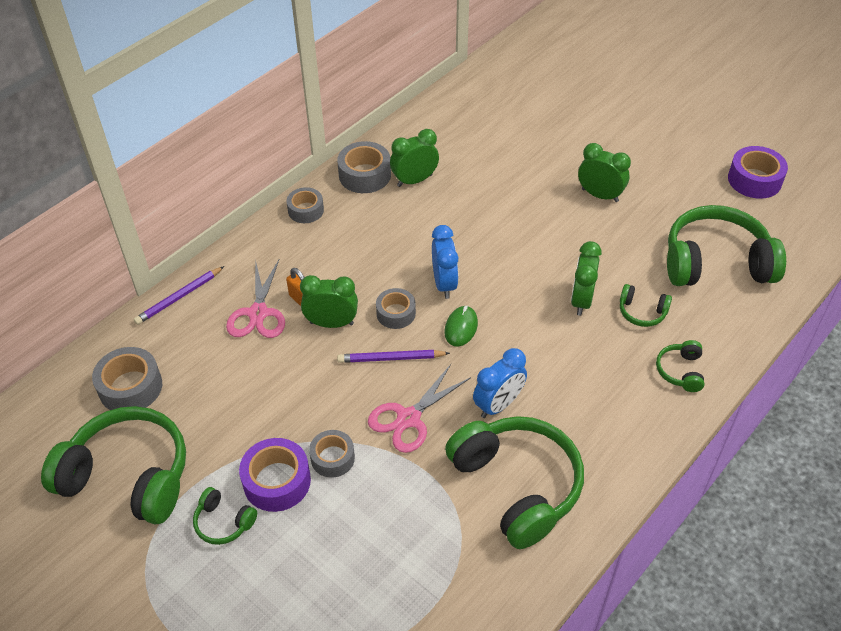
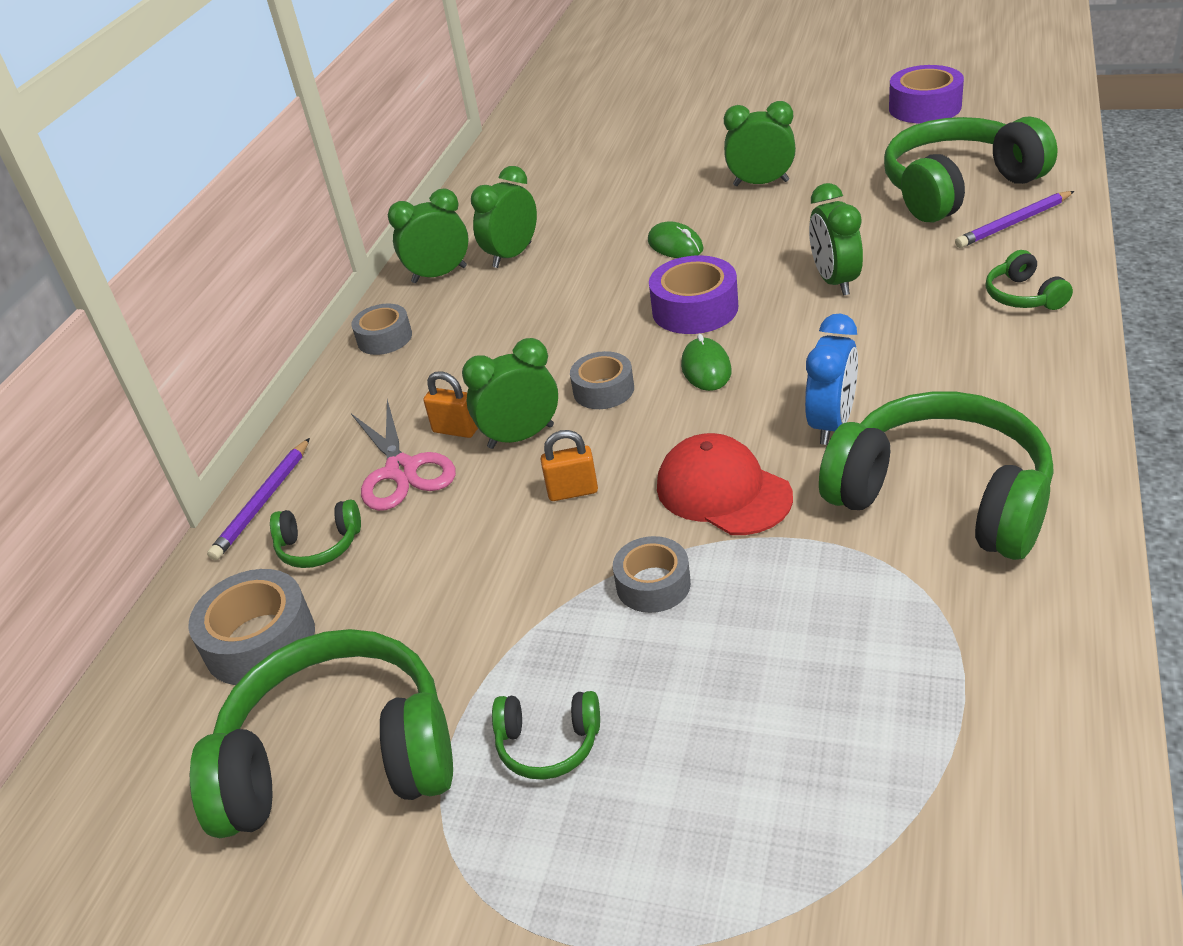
camera: 20 degrees left, 10 degrees down
(277, 481) = (591, 651): purple tape -> purple tape (695, 309)
(333, 376) = (573, 491): none -> orange padlock
(365, 175) = (439, 275): grey tape -> green clock
(391, 358) = (639, 438): purple pencil -> purple pencil (1013, 223)
(408, 418) = (723, 491): pink scissors -> red cap
(444, 284) = (642, 335): blue clock -> none
(512, 222) = (675, 245): none -> green mouse
(642, 312) = (919, 262): green headphones -> green headphones (319, 546)

